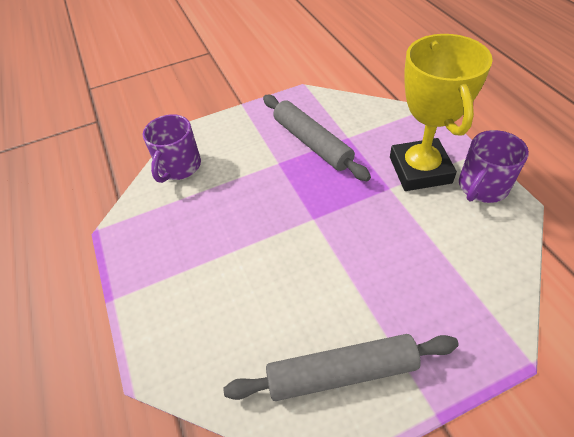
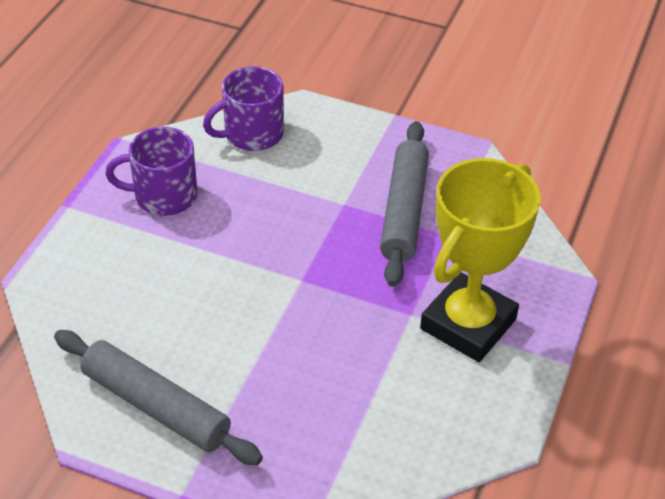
camera: 40 degrees right, 5 degrees down
(482, 187) = (503, 391): purple mug -> purple mug (163, 196)

